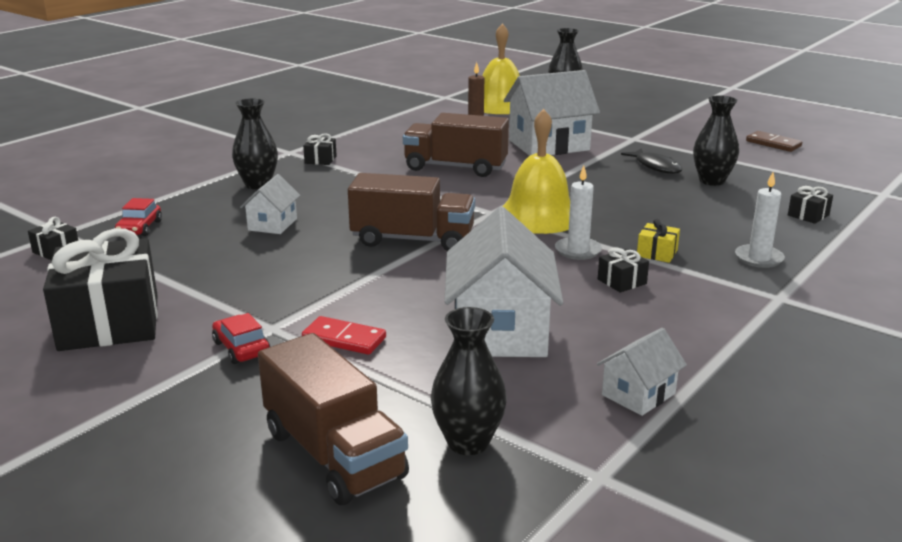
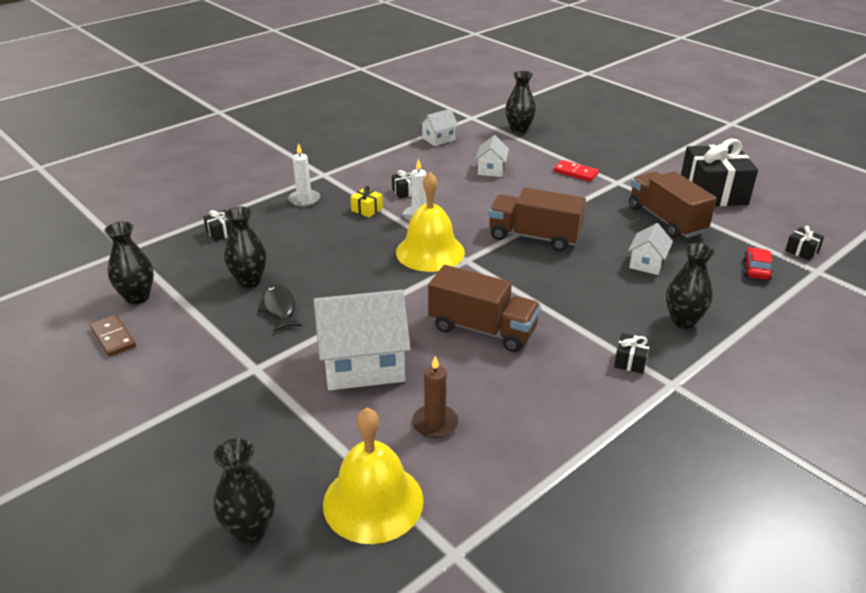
camera: 170 degrees left, 10 degrees up
(241, 348) = (629, 172): red car -> none
(334, 454) = (573, 130): brown truck -> brown truck (666, 220)
(500, 331) = (491, 169): white house -> white house, size x0.51
(800, 164) = (137, 297): none -> black vase

